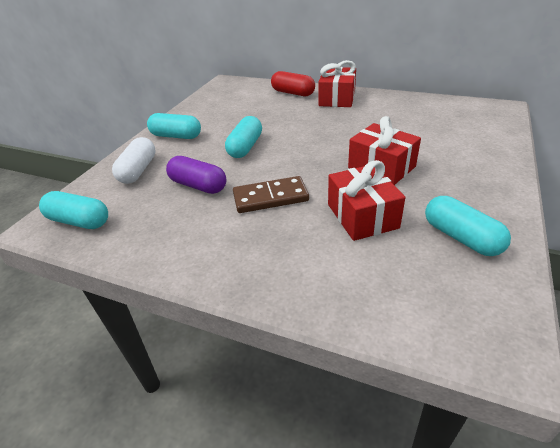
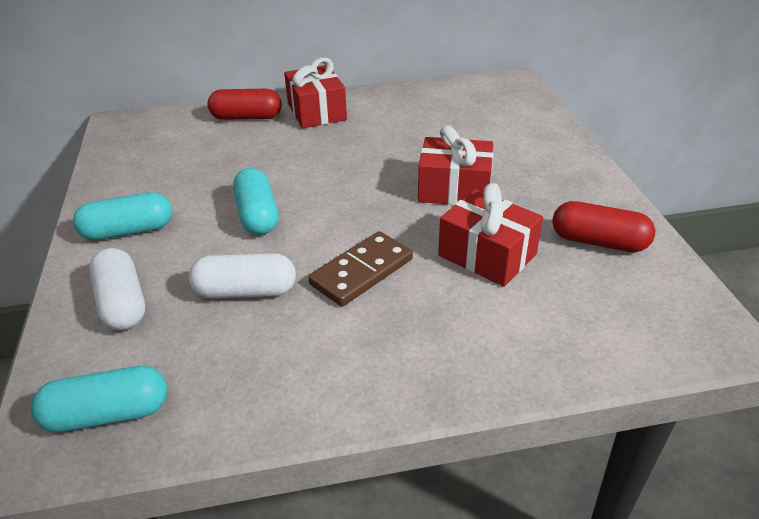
camera: 35 degrees left, 0 degrees up
(198, 185) = (245, 291): purple capsule -> white capsule
(461, 237) = (598, 242): turquoise capsule -> red capsule

